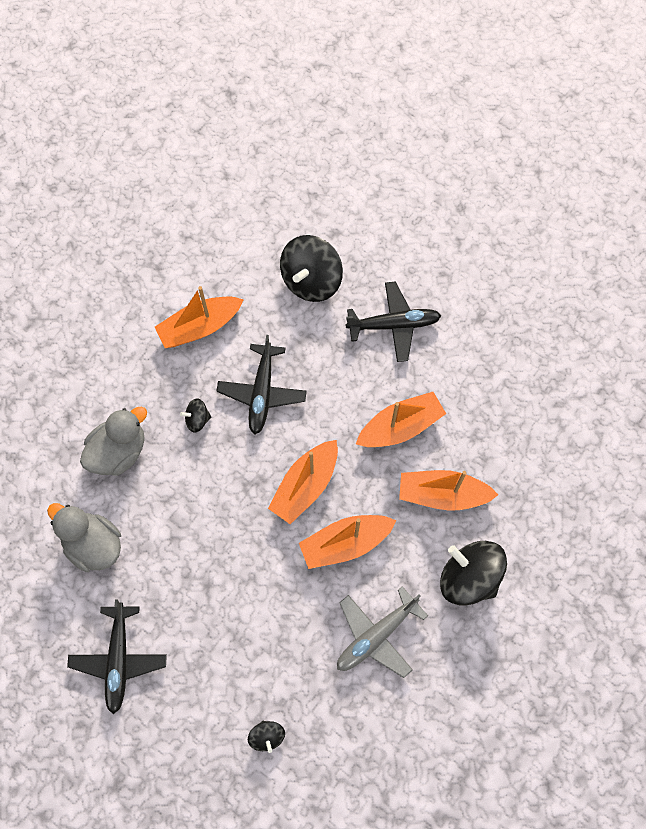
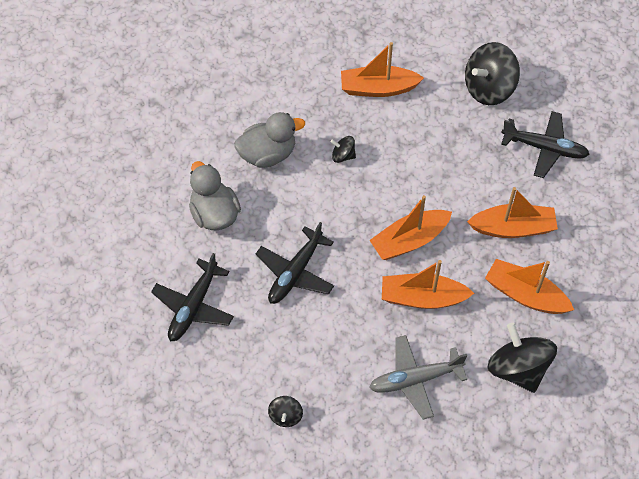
camera: 25 degrees right, 10 degrees down
(262, 392) = (406, 156): black plane -> black plane (295, 272)

